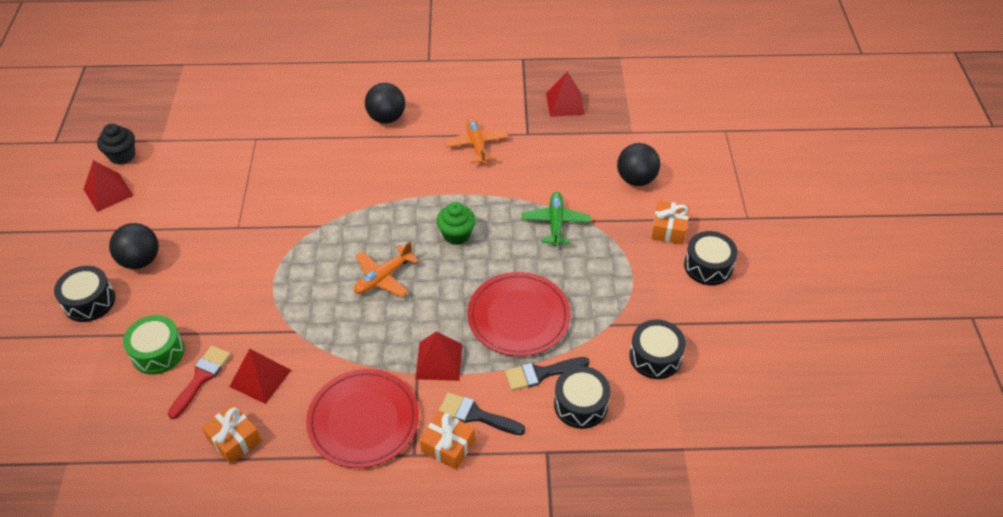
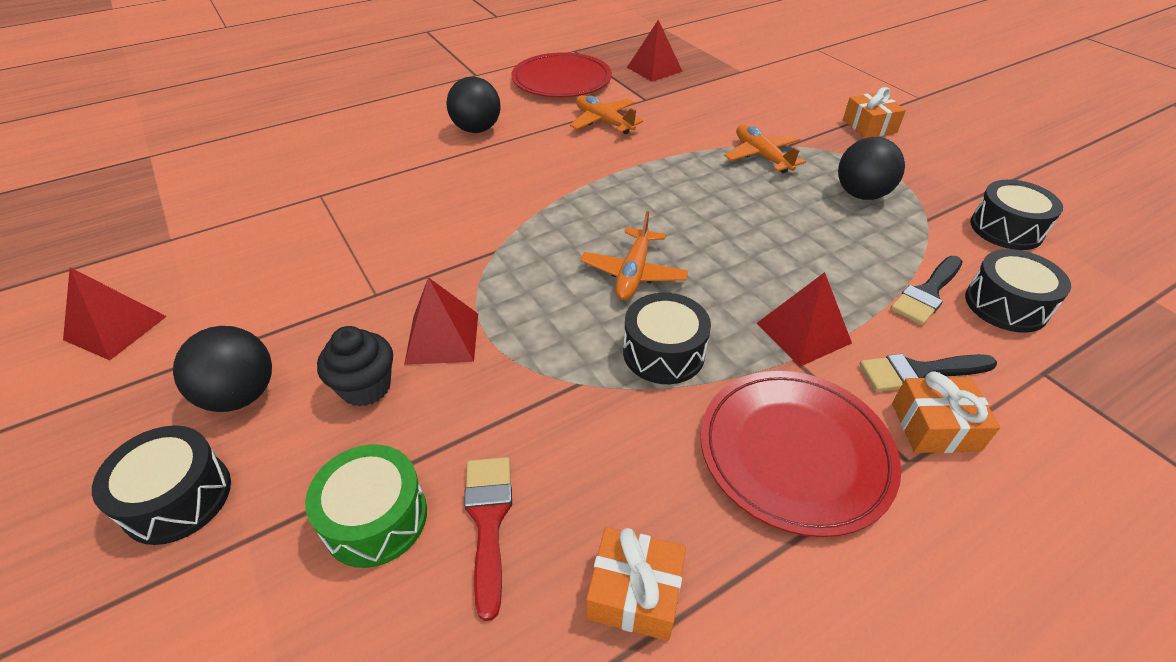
camera: 30 degrees left, 5 degrees down
(122, 156) = (113, 276): black cupcake -> black cupcake (366, 387)
(260, 378) = (587, 471): red pyramid -> red pyramid (442, 338)
(456, 235) = (672, 201): green cupcake -> none
(518, 316) = (832, 249): red plate -> red plate (561, 80)
(555, 223) = (761, 156): green plane -> orange plane
(636, 179) = (790, 101): black ball -> black ball (861, 194)
(708, 266) = (941, 141): black drum -> black drum (663, 352)

